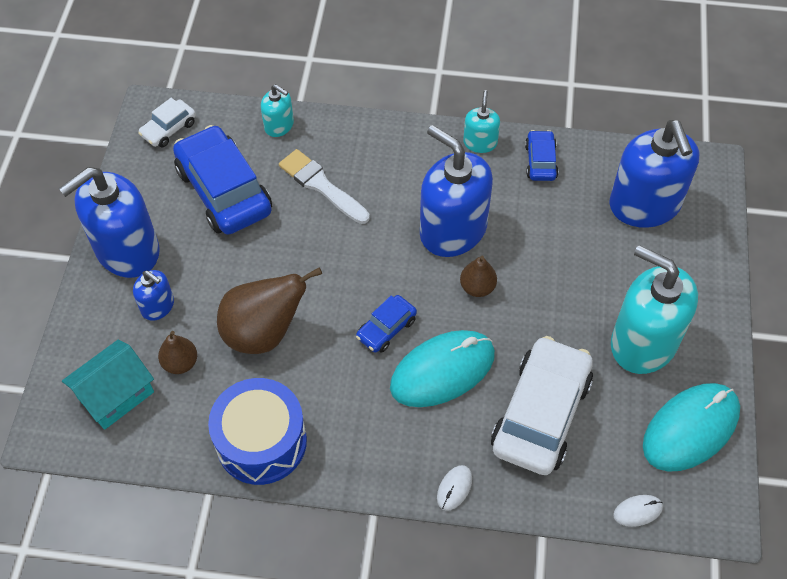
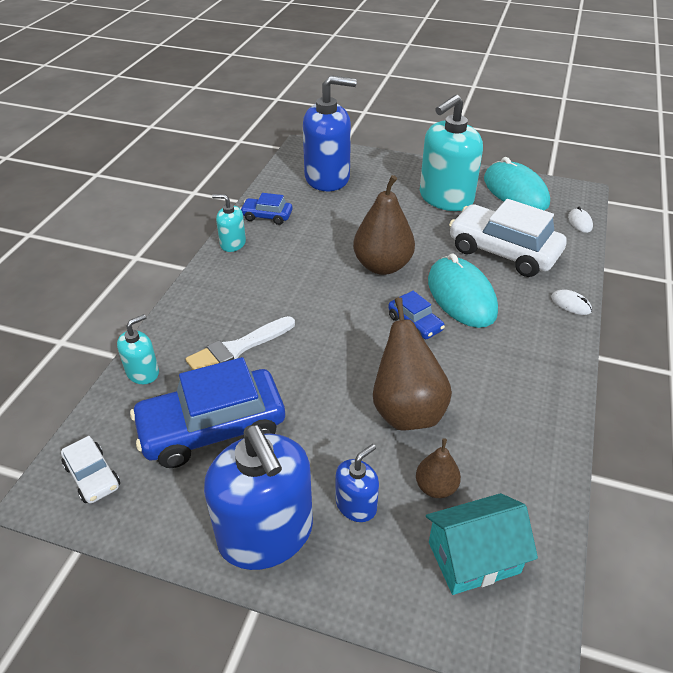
camera: 80 degrees left, 15 degrees down
(115, 395) = (474, 557): turquoise house -> turquoise house turned 75 degrees counterclockwise
(261, 441) = (532, 424): blue drum -> none
(453, 230) = (320, 271): blue soap dispenser -> none
(477, 287) = (382, 266): brown pear -> brown pear, size x1.90

